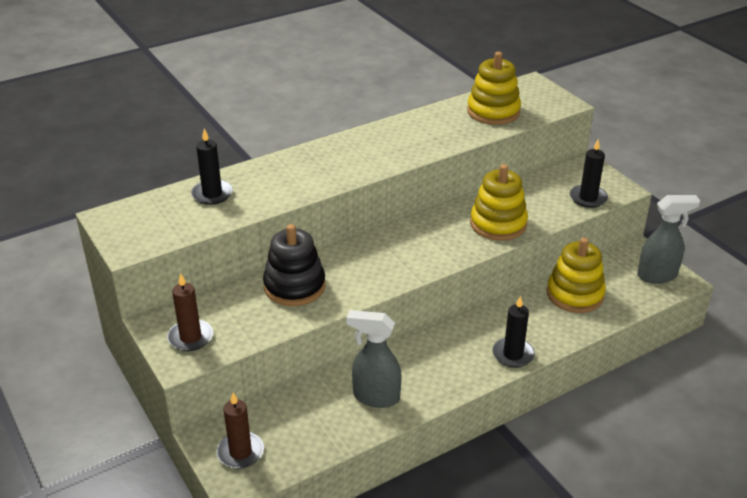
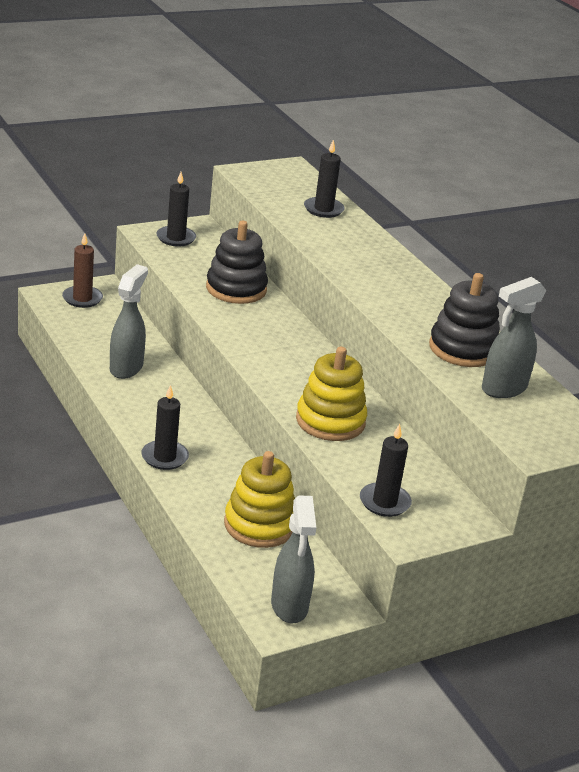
camera: 90 degrees right, 5 degrees down
(190, 337) = (176, 238): brown candle -> black candle
(445, 126) = (463, 349): none -> black stacking toy
(493, 112) = (503, 389): yellow stacking toy -> grey spray bottle

